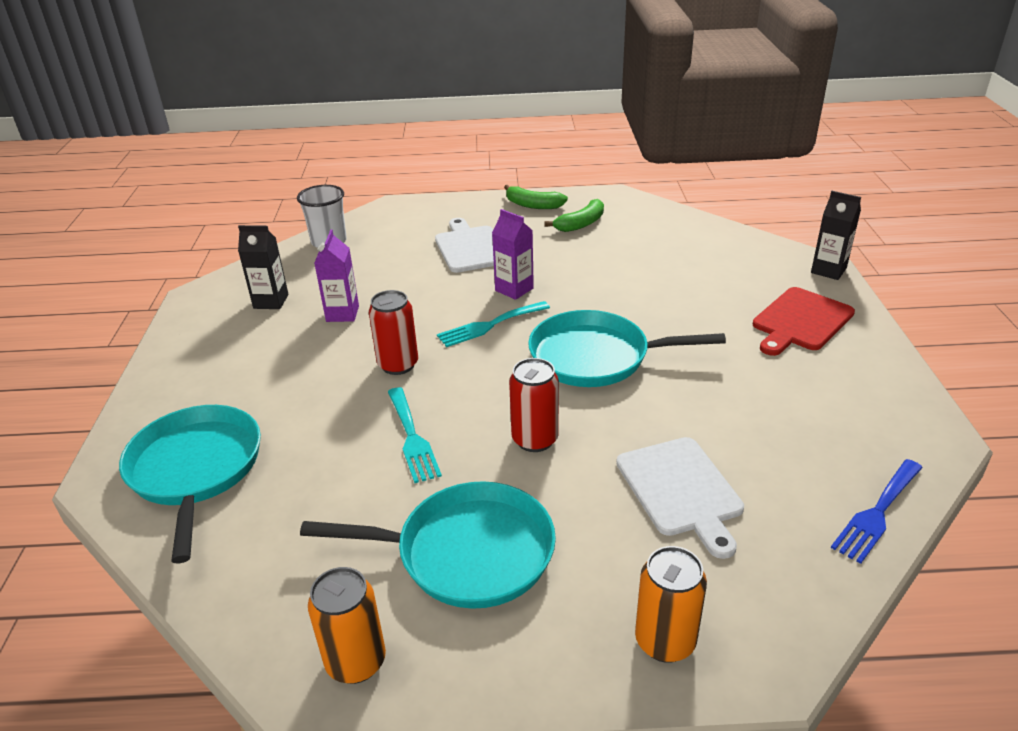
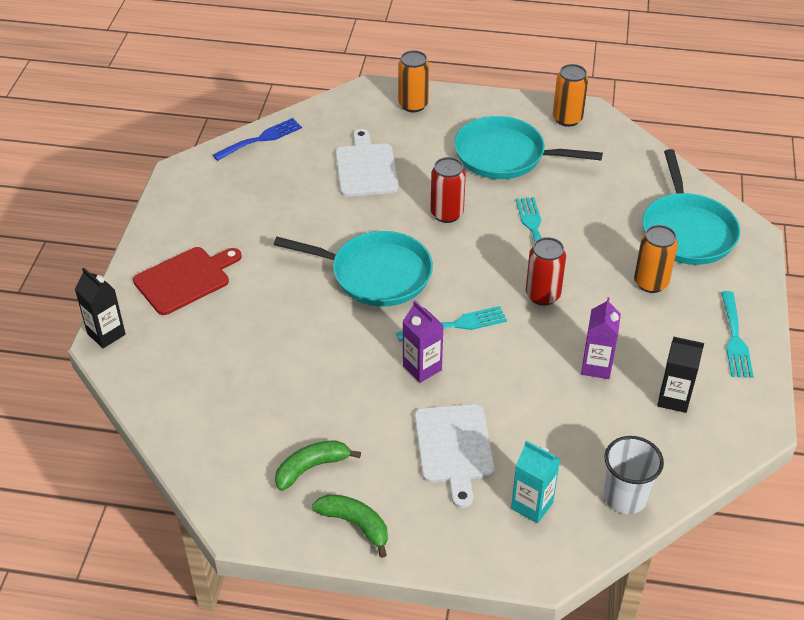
camera: 170 degrees left, 10 degrees up
(187, 356) = (735, 339): none -> turquoise fork
(266, 396) = (650, 283): none -> orange can
(403, 229) = (532, 505): none -> turquoise carton

